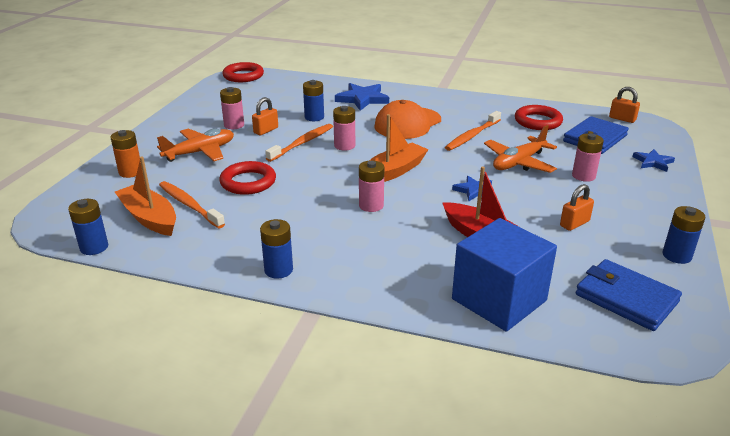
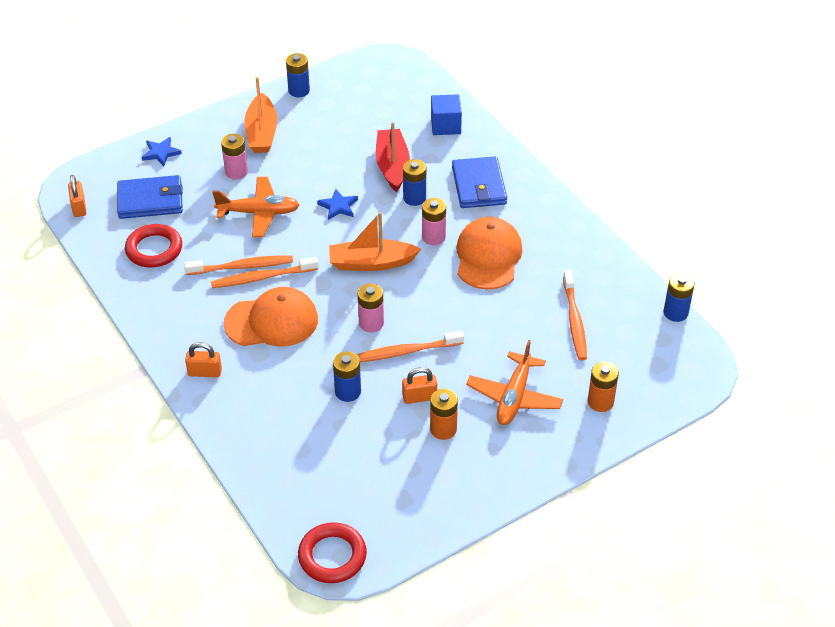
camera: 140 degrees left, 15 degrees up
(149, 218) = (616, 323): orange boat -> orange boat (262, 133)
(200, 152) = (514, 397): orange plane -> orange plane turned 75 degrees counterclockwise
(234, 125) = (443, 429): pink battery -> orange battery
(248, 182) = (504, 322): red ring -> none
(278, 270) = (556, 217): blue battery -> blue battery (414, 198)
(308, 213) = (488, 256): none -> orange cap
(362, 99) = (258, 396): blue star -> none
(450, 136) = (262, 278): none -> orange toothbrush
(499, 300) = (445, 125): blue cube -> blue cube, size x0.57
(574, 223) = (317, 142): orange padlock -> orange padlock (205, 372)
(626, 298) = (374, 88): blue wallet -> blue wallet (479, 186)

